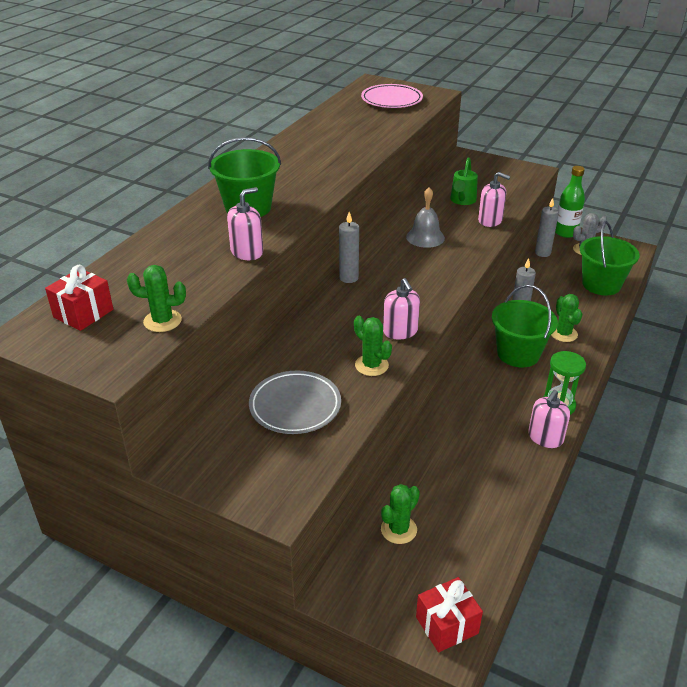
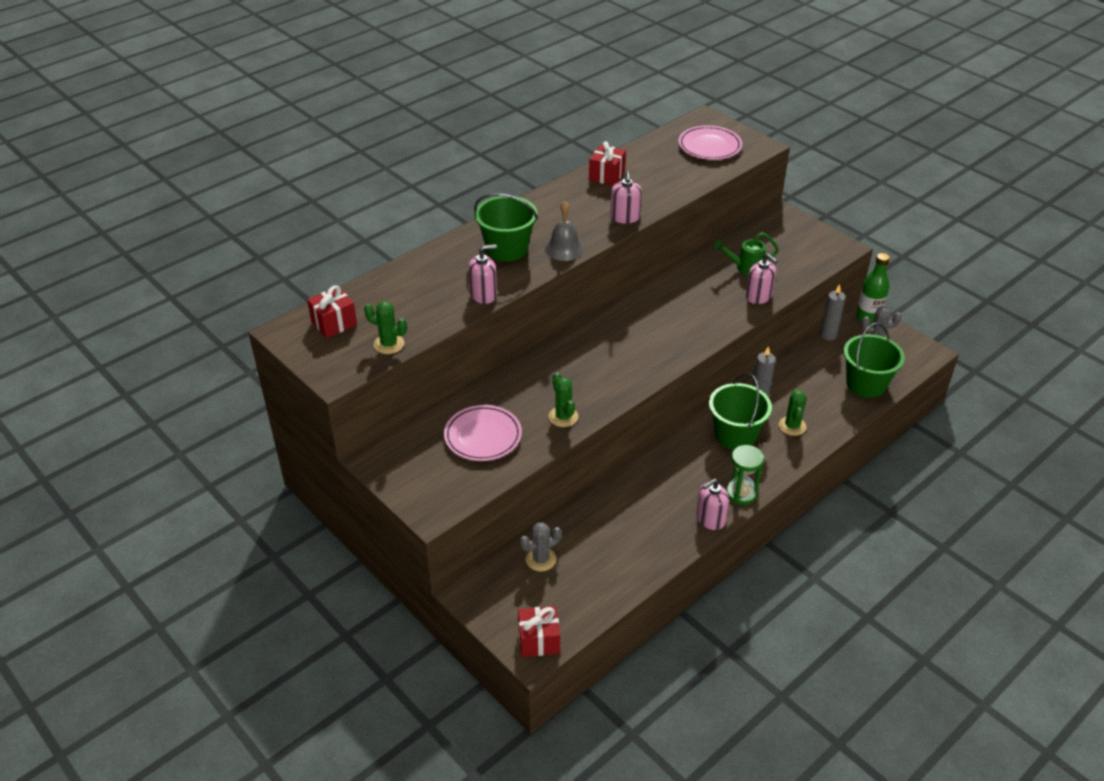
camera: 20 degrees right, 5 degrees up
(295, 406) = (483, 436): grey plate -> pink plate
(311, 134) = (607, 175): none -> red gift
(348, 278) = (589, 328): grey candle -> none
(398, 529) = (541, 559): green cactus -> grey cactus
(400, 331) = (605, 391): pink soap dispenser -> pink soap dispenser (625, 217)
(425, 237) = (684, 301): grey bell -> grey bell (564, 248)
(462, 201) = (745, 268): green watering can -> green watering can turned 45 degrees clockwise

